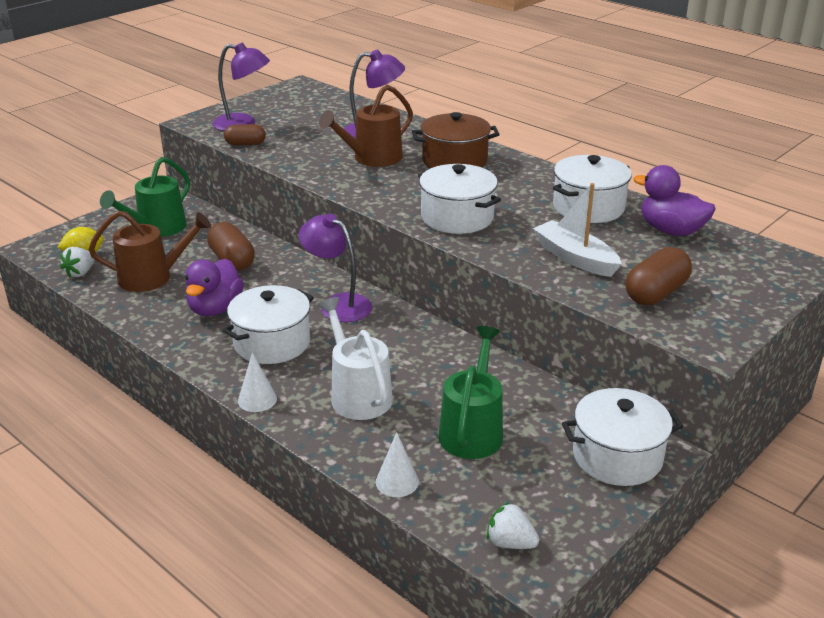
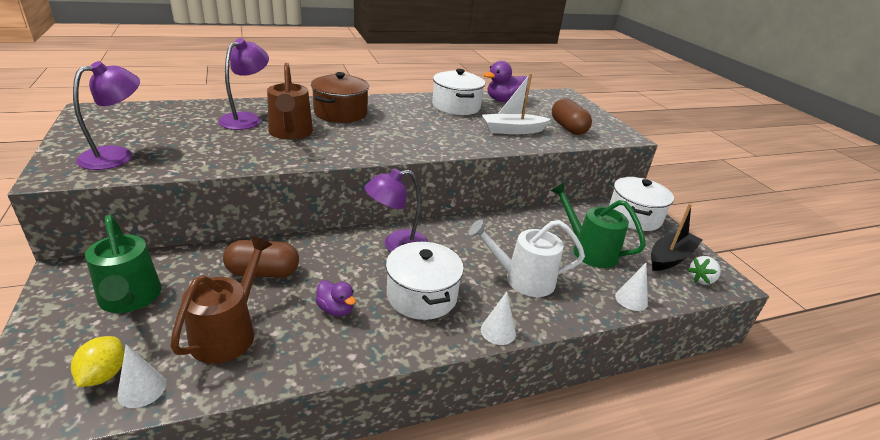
camera: 65 degrees left, 0 degrees up
(80, 273) = (142, 389): white strawberry -> white cone
(215, 308) = (336, 309): purple duck -> purple duck, size x0.60
(245, 144) = (163, 167): brown capsule -> none
(457, 217) = (424, 140): white pot -> none
(537, 506) = (670, 257): none -> black boat

